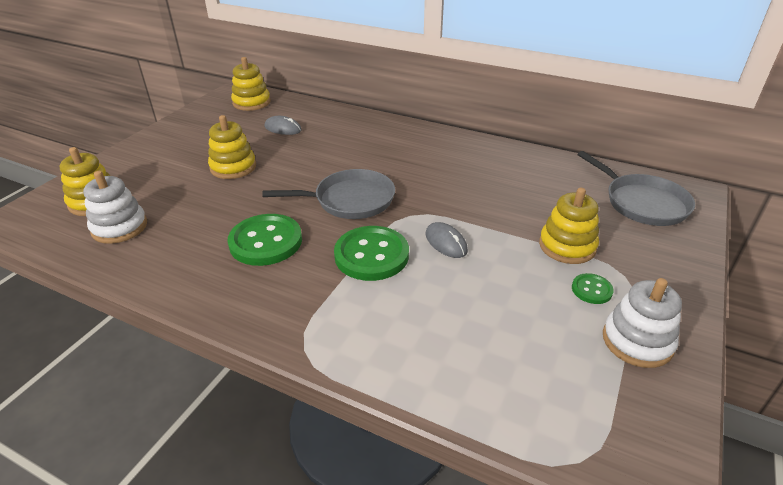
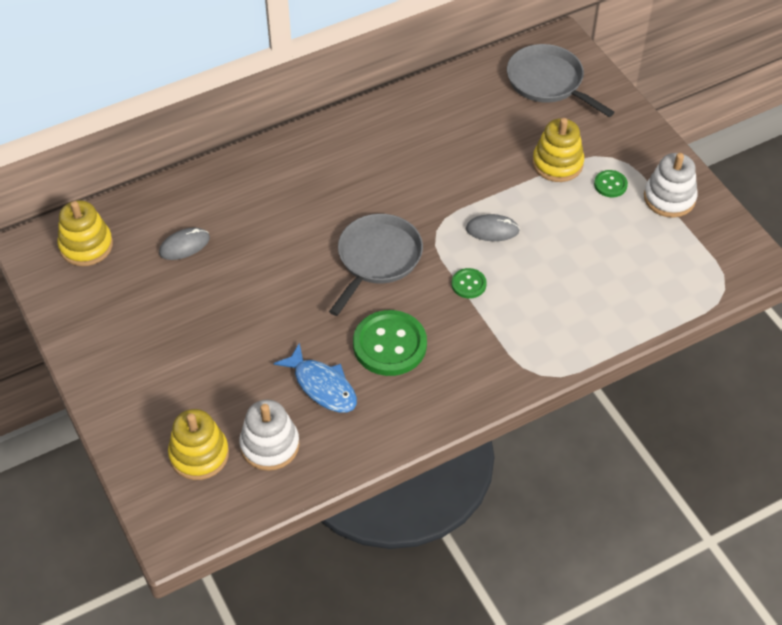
camera: 55 degrees left, 15 degrees up
(197, 227) = (322, 386): none -> blue fish
(233, 167) = (232, 320): yellow stacking toy -> none
(371, 255) = (468, 284): green button -> green button, size x0.49
(642, 203) = (548, 82): grey pan -> grey pan turned 135 degrees counterclockwise

